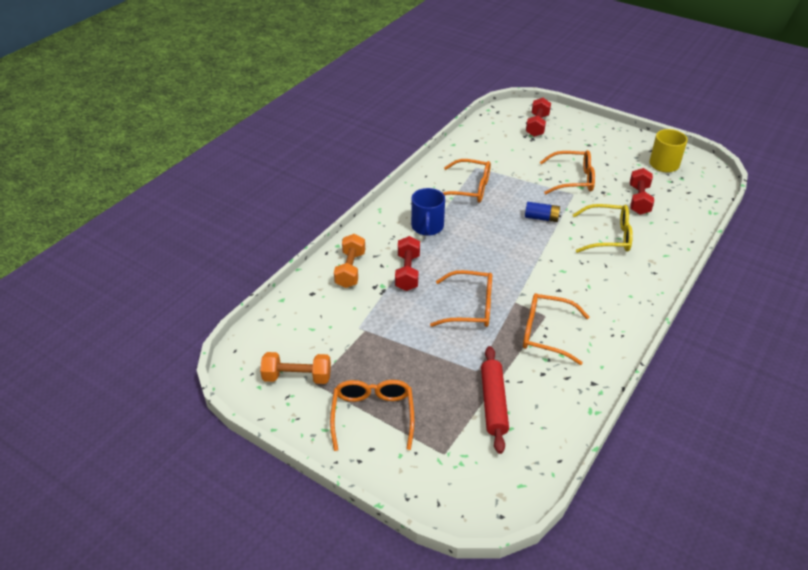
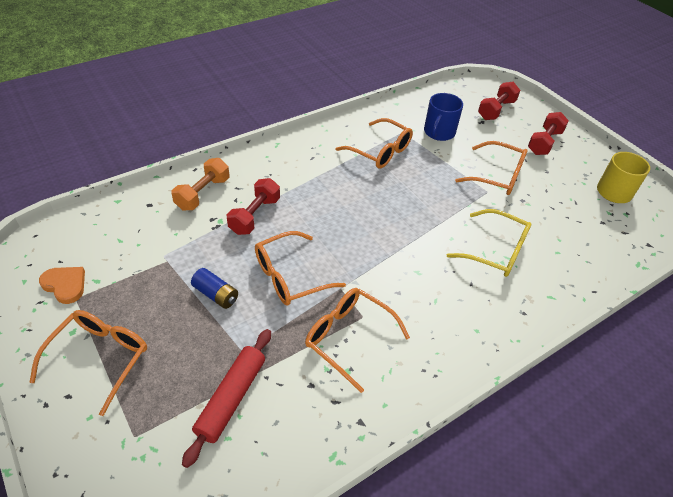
camera: 20 degrees right, 5 degrees up
(297, 377) = (65, 285): orange dumbbell -> orange heart
(427, 227) = (309, 176): blue mug -> blue mug (439, 132)
(470, 307) = (289, 276): orange glasses -> orange glasses turned 120 degrees clockwise
(541, 218) = (434, 206): blue battery -> blue battery (216, 294)
(639, 200) = (559, 222): red dumbbell -> red dumbbell (544, 142)

